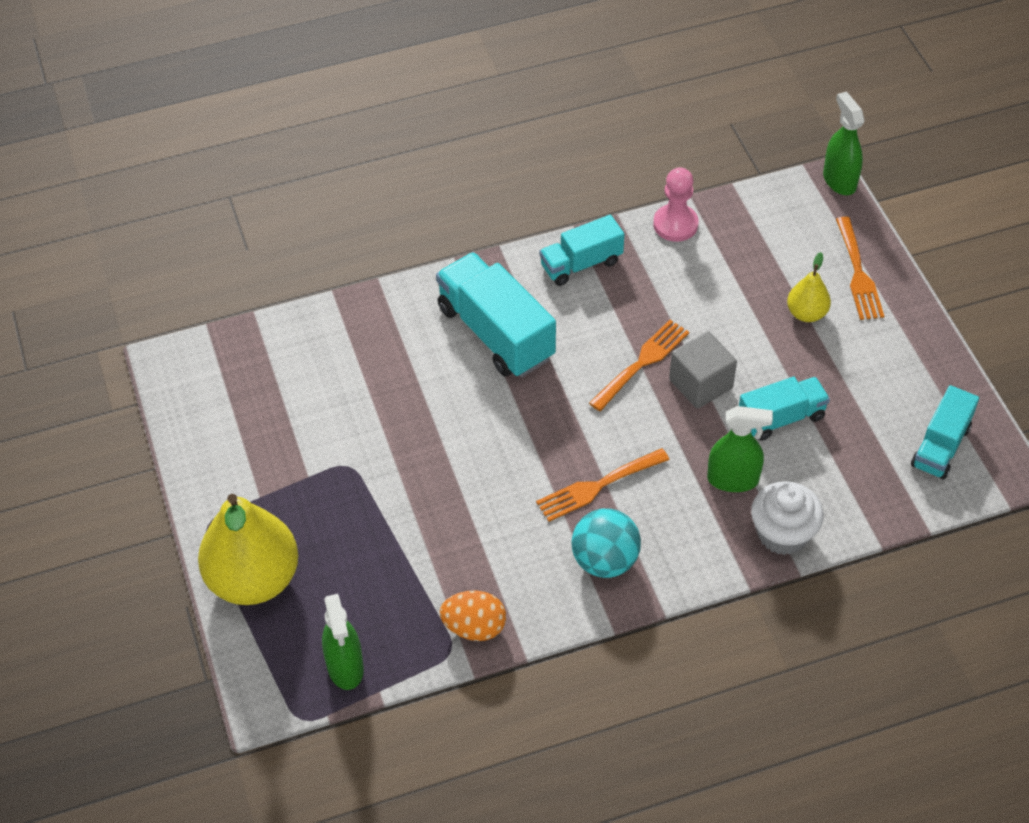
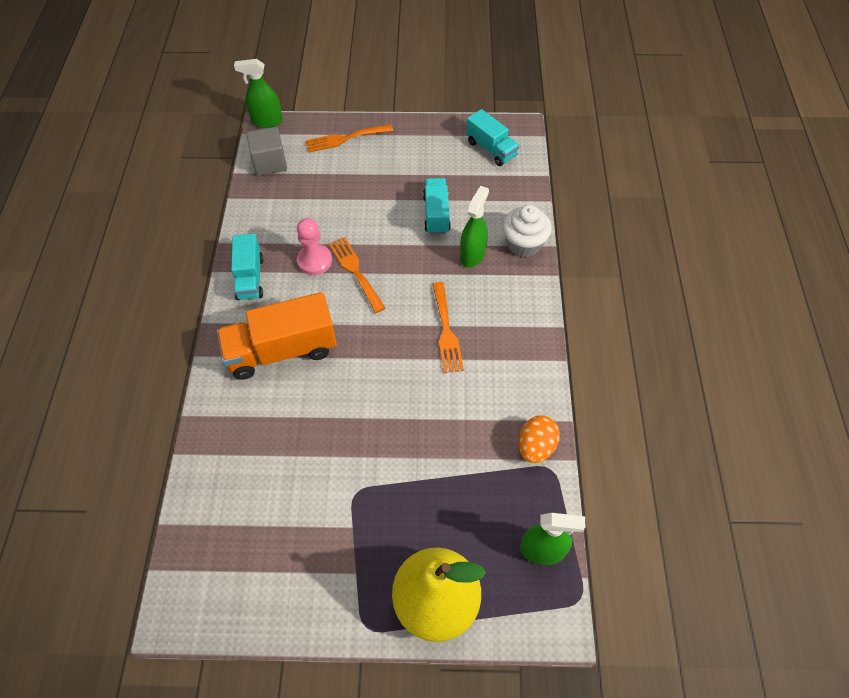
camera: 70 degrees left, 5 degrees up
(495, 333) = (282, 350): turquoise truck -> orange truck
(605, 560) = (508, 347): turquoise ball -> none
(675, 224) = (249, 214): pink pawn -> pink pawn (314, 261)
(700, 384) = (389, 245): grey cube -> grey cube (270, 163)
(806, 313) = (362, 173): yellow pear -> none
(858, 273) = (345, 139): orange fork -> orange fork turned 150 degrees clockwise

